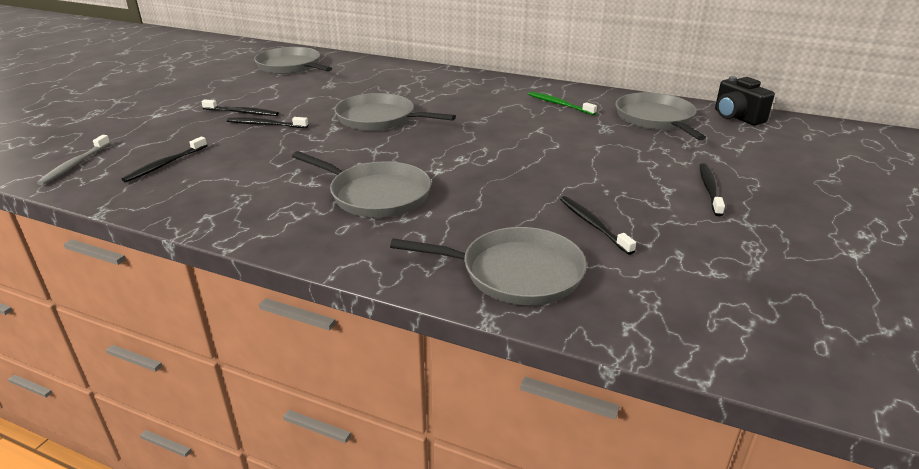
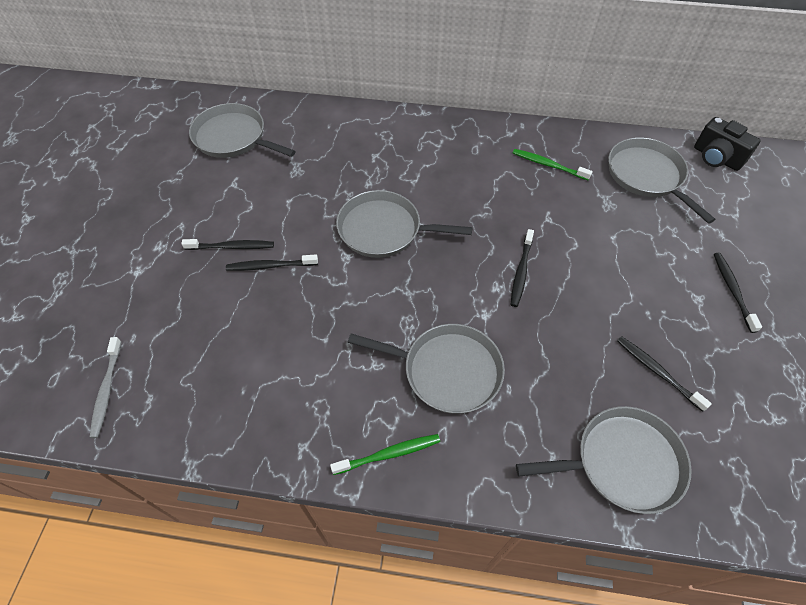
camera: 15 degrees left, 25 degrees up
(165, 164) = (206, 367): black toothbrush -> black toothbrush (521, 272)
(282, 231) = (389, 454): none -> green toothbrush

